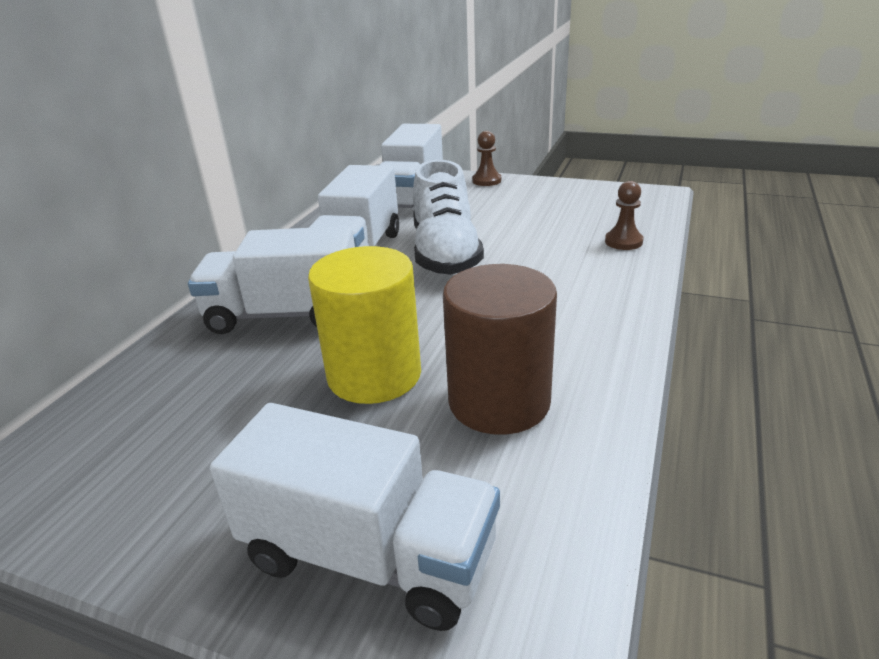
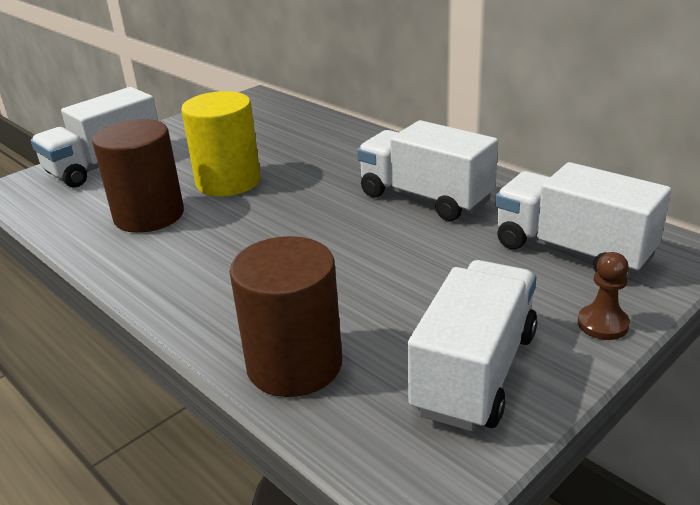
camera: 115 degrees right, 0 degrees up
(284, 315) = (340, 160): white truck -> white truck (475, 372)
(445, 253) = (380, 240): white shoe -> none
(623, 242) = (294, 364): brown pawn -> brown cylinder

